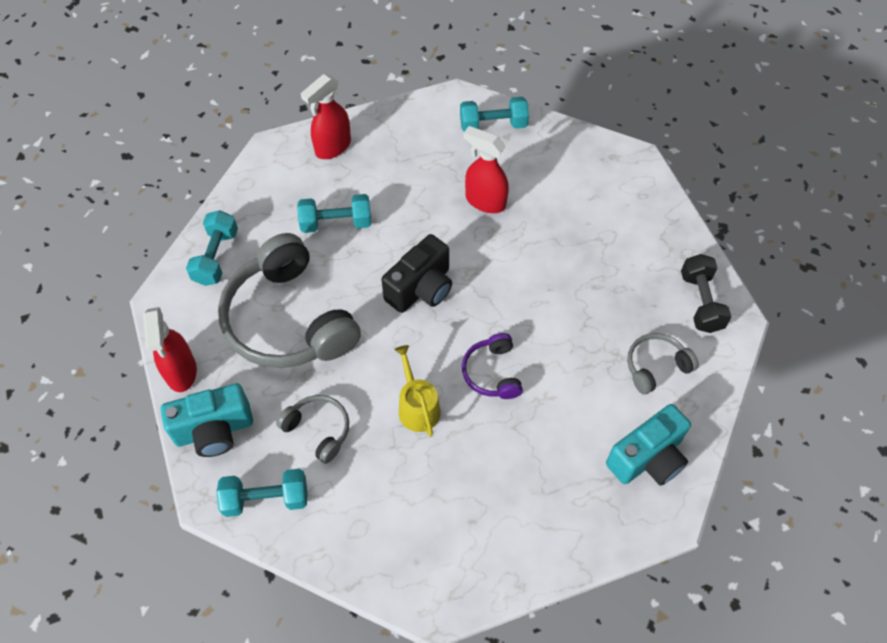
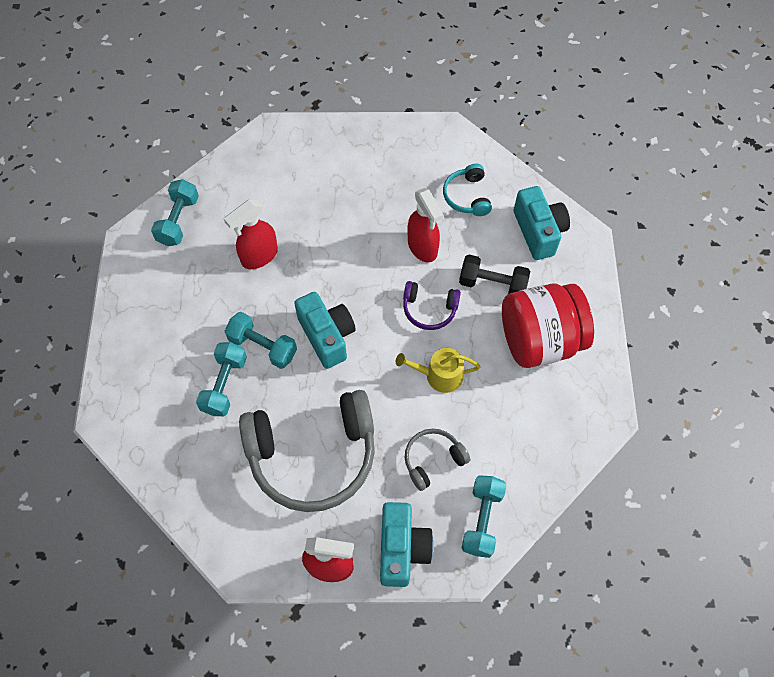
camera: 70 degrees left, 5 degrees up
(216, 257) = (213, 504): turquoise dumbbell -> turquoise dumbbell (263, 346)
(332, 147) = (132, 362): red spray bottle -> red spray bottle (422, 247)
(421, 288) = (327, 336): black camera -> turquoise camera
(503, 499) = (539, 340): none -> red jar
(656, 367) = (467, 196): grey headphones -> turquoise headphones
(700, 302) = (424, 145): black dumbbell -> black dumbbell (492, 284)

